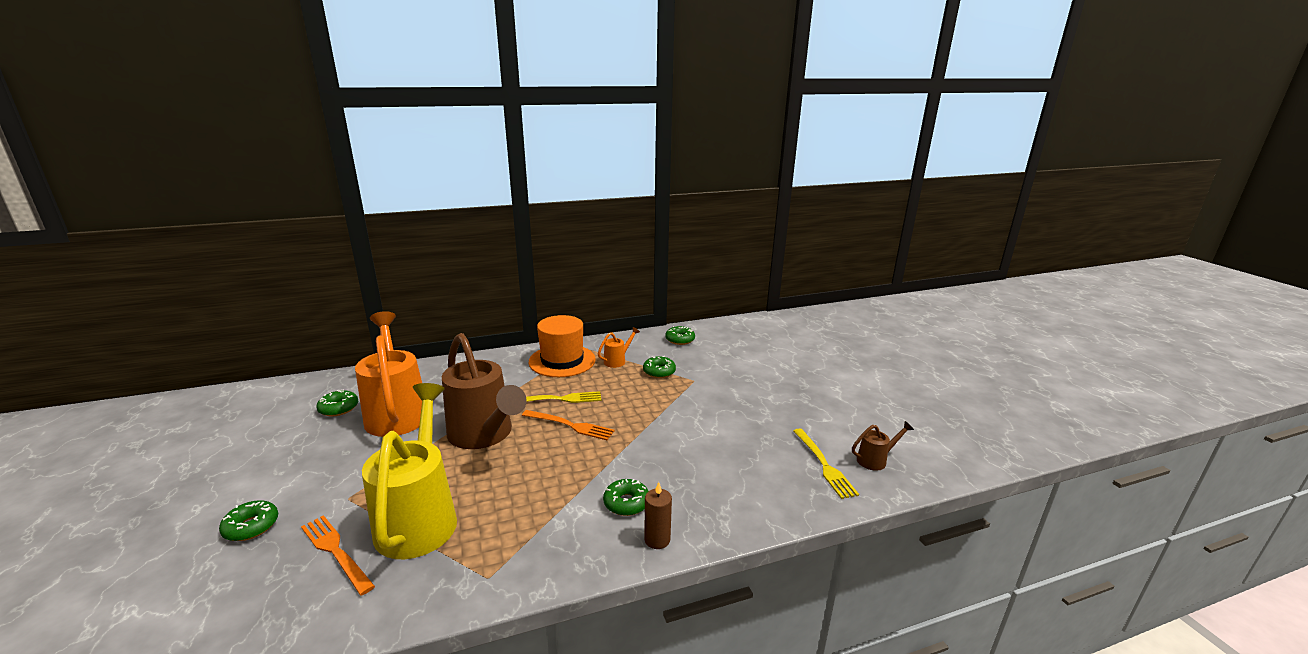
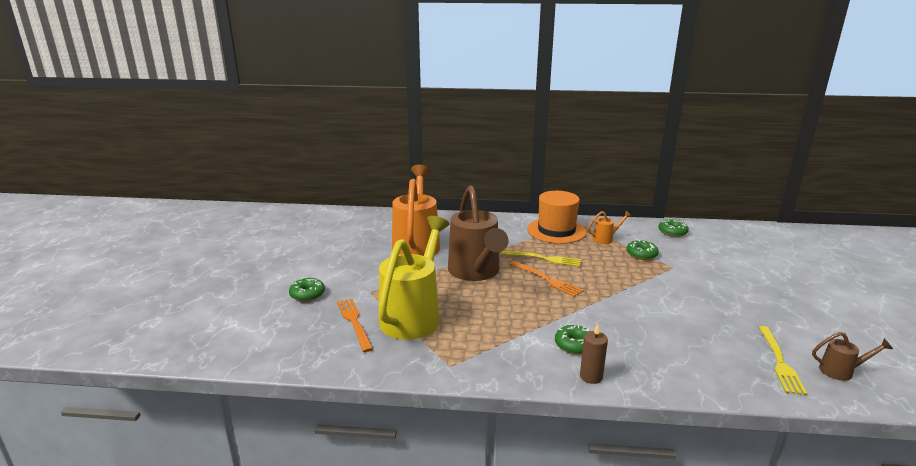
camera: 25 degrees right, 0 degrees up
(339, 408) = (378, 233): green donut -> none

